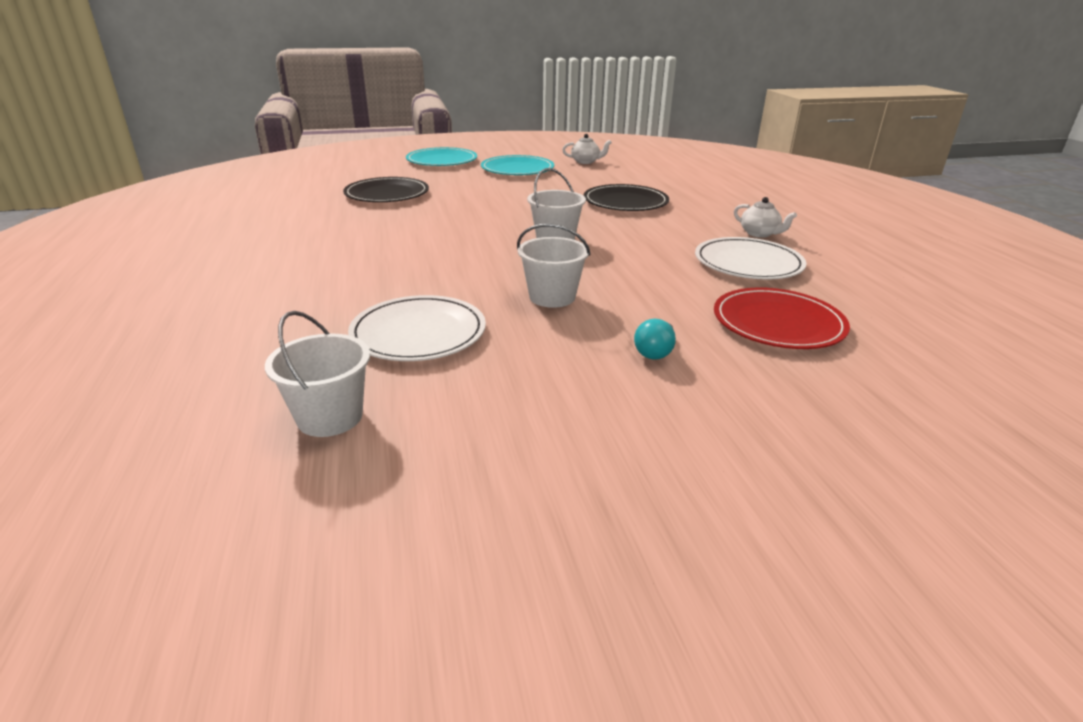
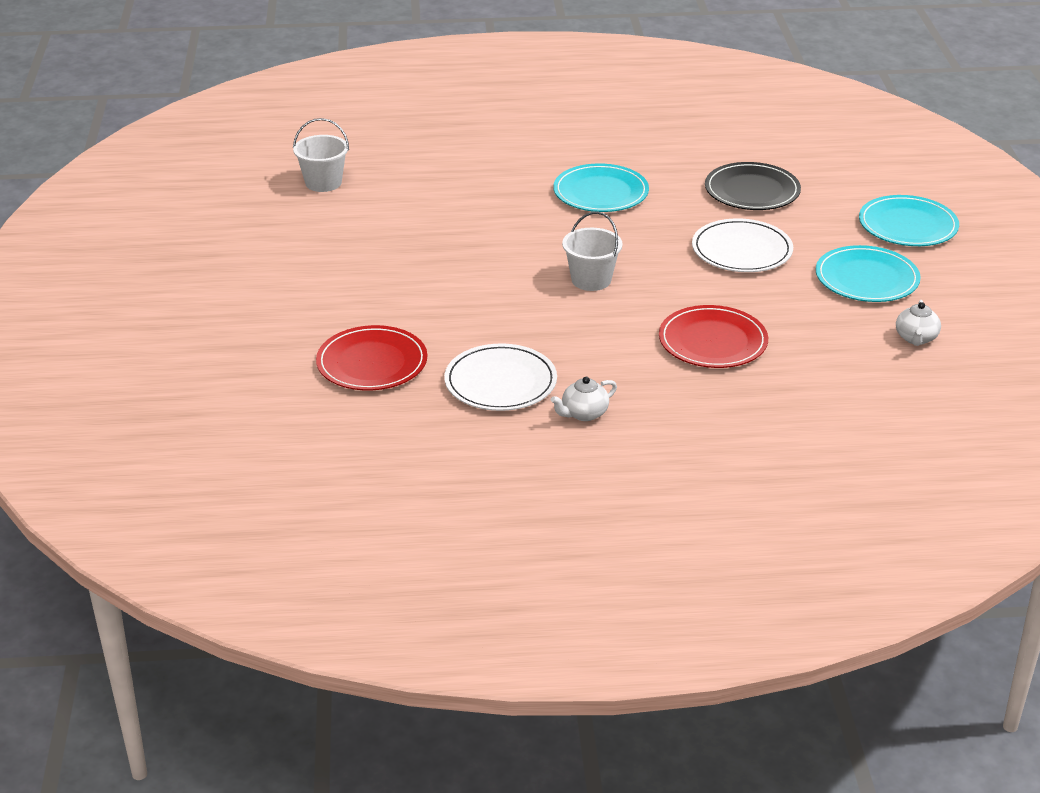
camera: 100 degrees right, 5 degrees up
(384, 241) = (600, 192): none -> turquoise plate
(418, 333) = (413, 208): white plate -> white plate (742, 250)
(552, 297) = (455, 265): white bucket -> none
(625, 202) = (712, 341): black plate -> red plate
(655, 352) = (350, 296): turquoise light bulb -> none

